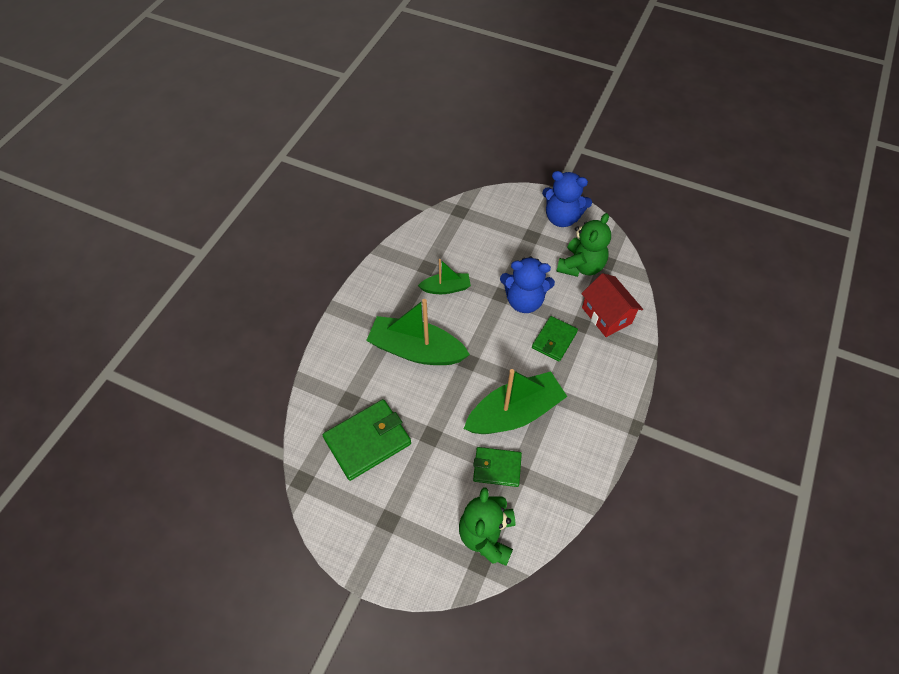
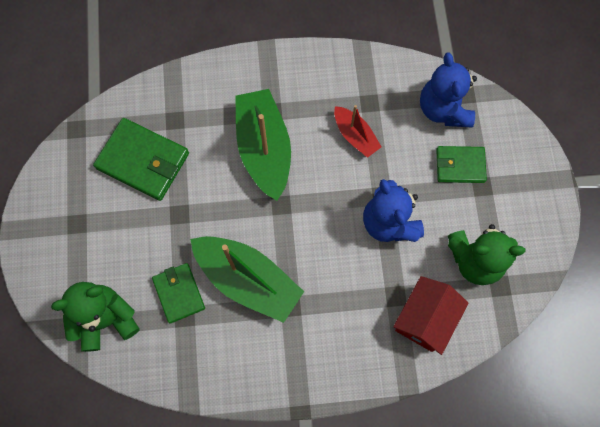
camera: 60 degrees right, 15 degrees up
(446, 288) = (355, 136): green boat -> red boat
(554, 340) = (358, 277): green wallet -> green wallet (460, 165)
(562, 217) = (531, 206): blue teddy bear -> blue teddy bear (443, 109)

